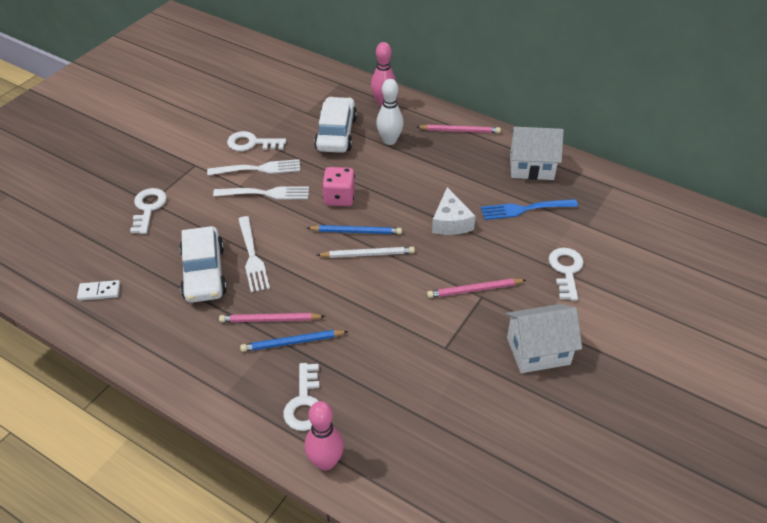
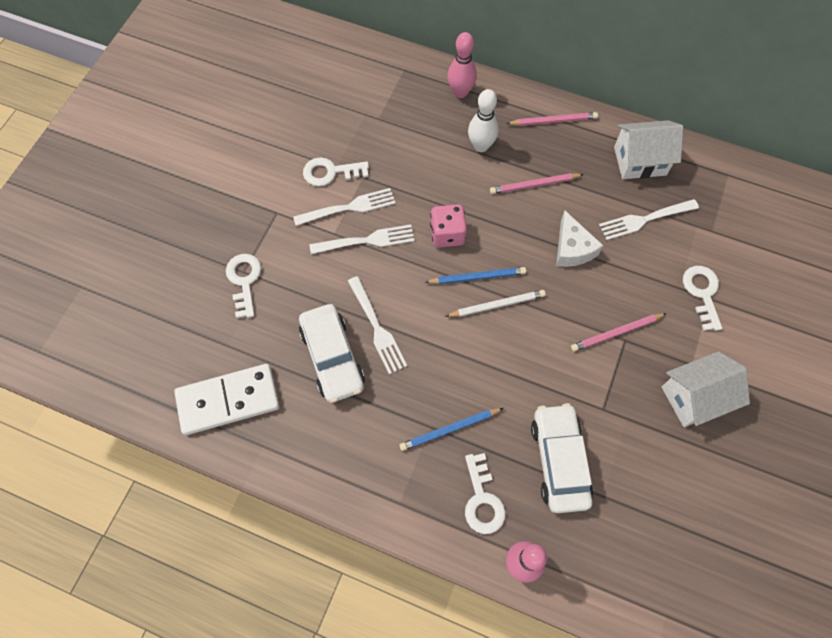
camera: 10 degrees left, 20 degrees up
(99, 291) = (228, 400): white domino -> white domino, size x2.26
(270, 320) = (419, 405): pink pencil -> pink pencil (534, 185)
(336, 133) = (420, 144): white car -> white car (559, 461)
(525, 209) = (645, 219): blue fork -> white fork

